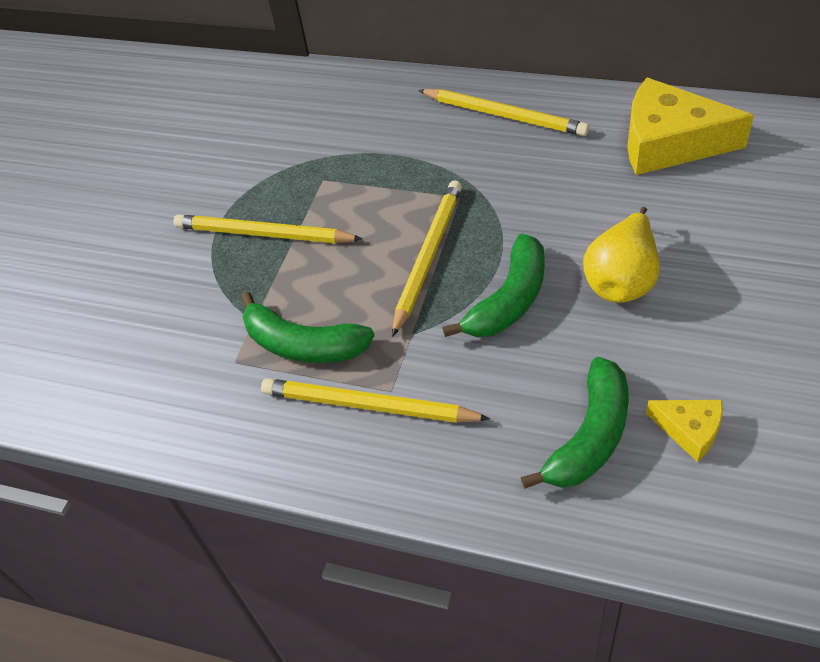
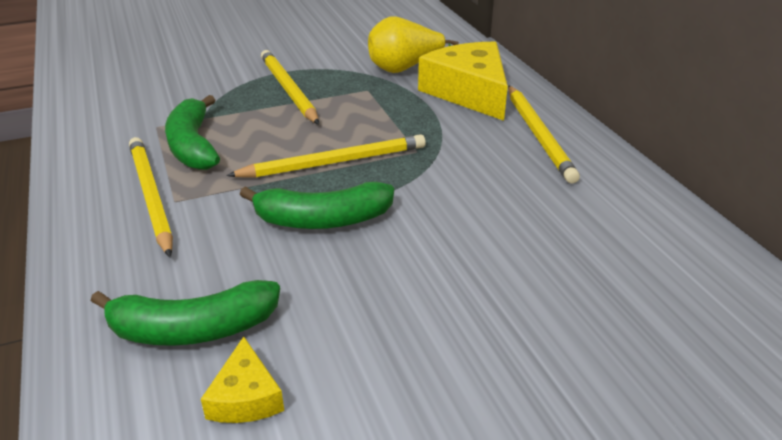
camera: 45 degrees right, 15 degrees down
(622, 279) = (410, 274): yellow pear -> yellow pear (404, 69)
(669, 142) = (628, 235): yellow cheese -> yellow cheese (469, 92)

